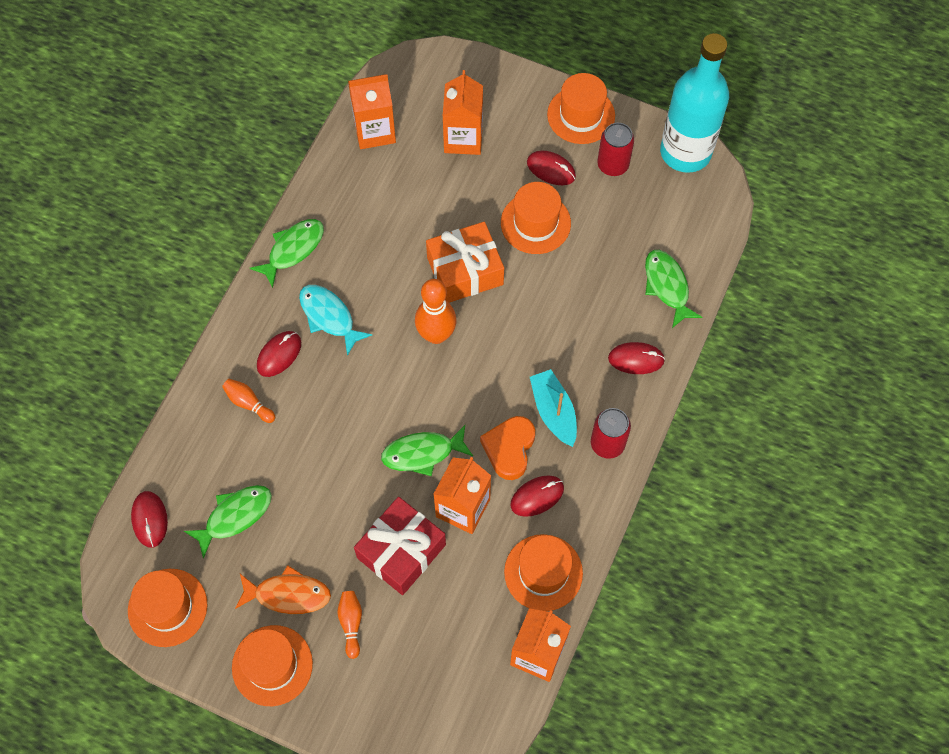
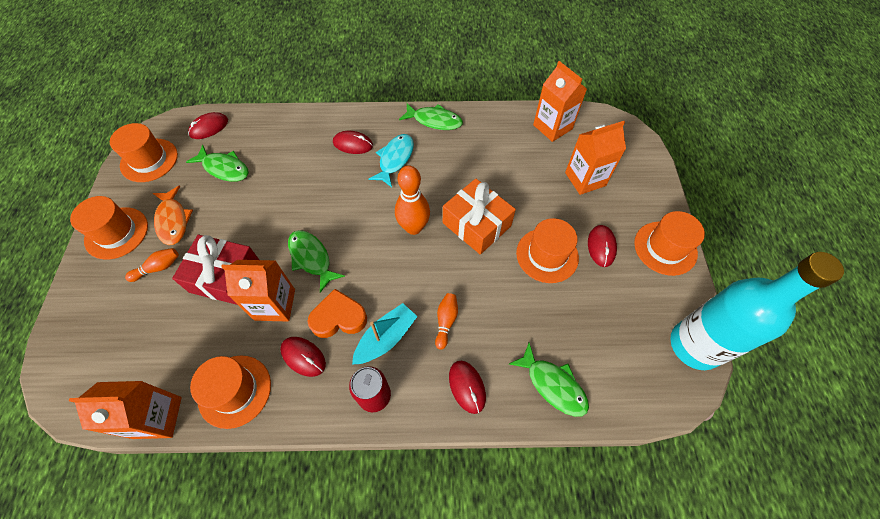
camera: 65 degrees right, 5 degrees down
(248, 403) = (310, 143): orange bowling pin -> orange bowling pin (446, 321)
(613, 165) = (638, 290): red can -> none
(667, 286) = (553, 385): green fish -> green fish turned 90 degrees clockwise

